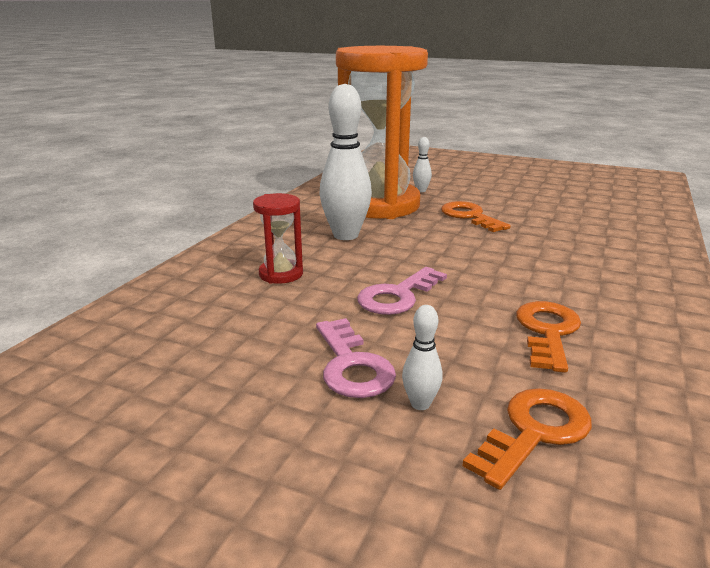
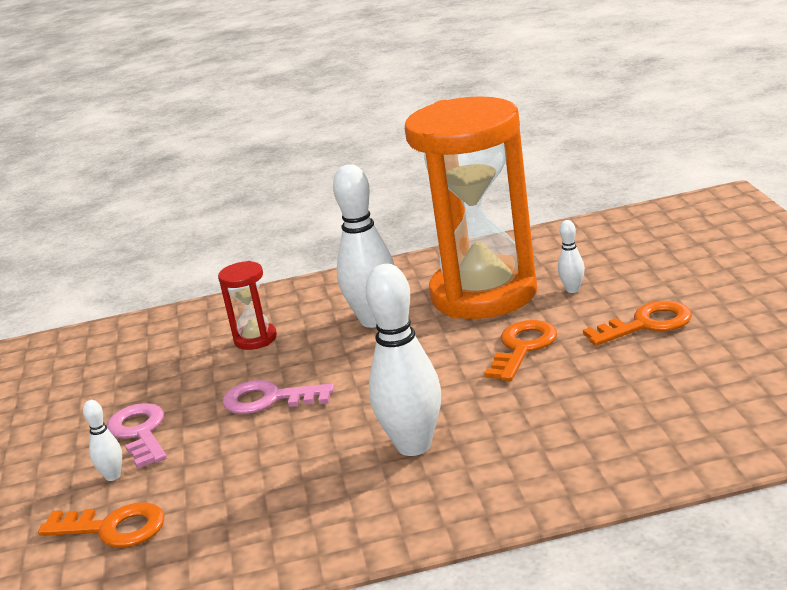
camera: 60 degrees right, 0 degrees up
(352, 365) = (140, 432): pink key -> pink key turned 120 degrees clockwise
(547, 331) = (272, 485): orange key -> orange key (647, 324)
(553, 272) = (414, 446): none -> white bowling pin

